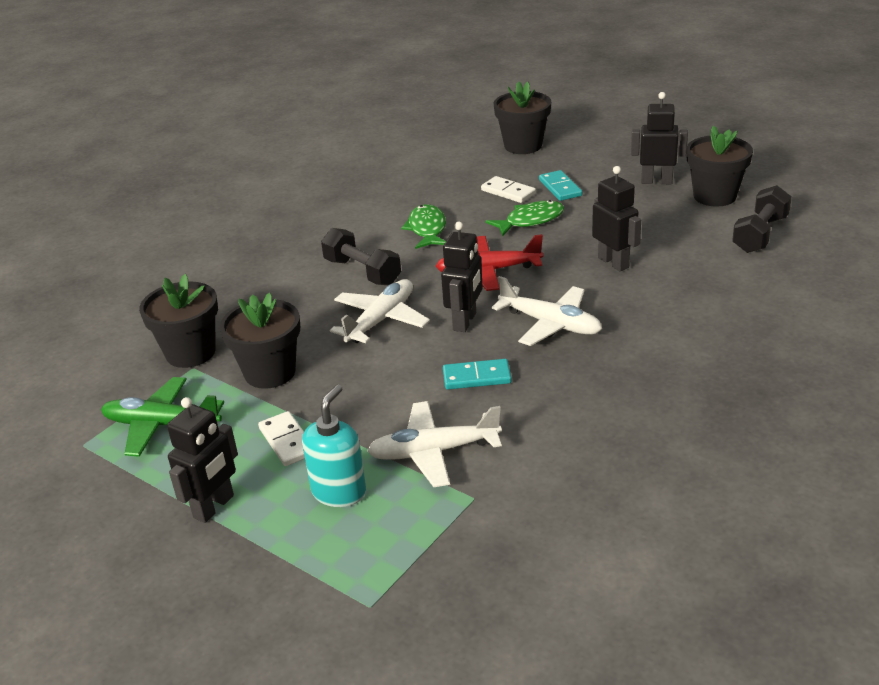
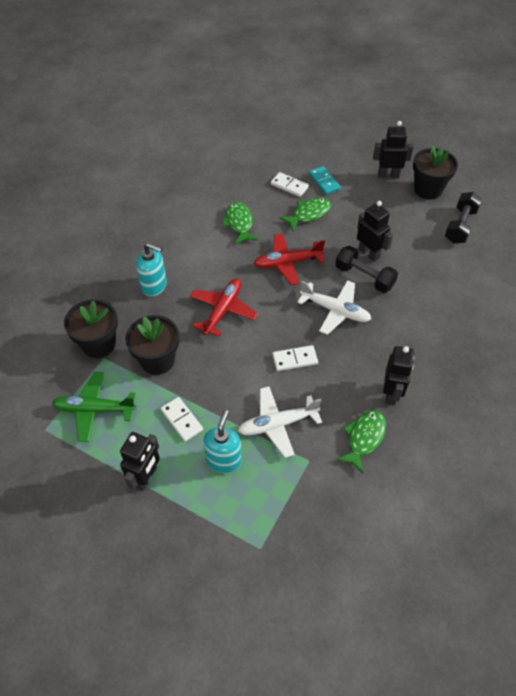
camera: 10 degrees left, 20 degrees up
(288, 292) = (154, 286): none -> turquoise soap dispenser
(362, 272) = (202, 265): black dumbbell -> black dumbbell (364, 277)
(381, 320) = (223, 310): white plane -> red plane
(465, 321) = (279, 310): black robot -> black robot (391, 393)
(477, 377) = (295, 359): turquoise domino -> white domino
(523, 146) = (292, 139): black flower pot -> none
(569, 474) = (364, 438): none -> green fish

